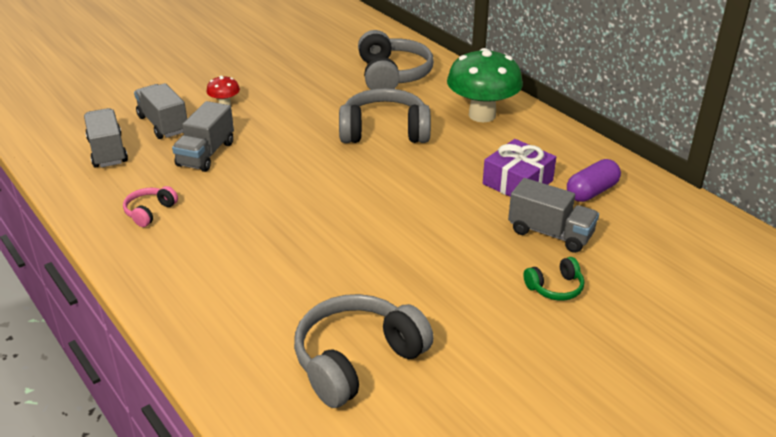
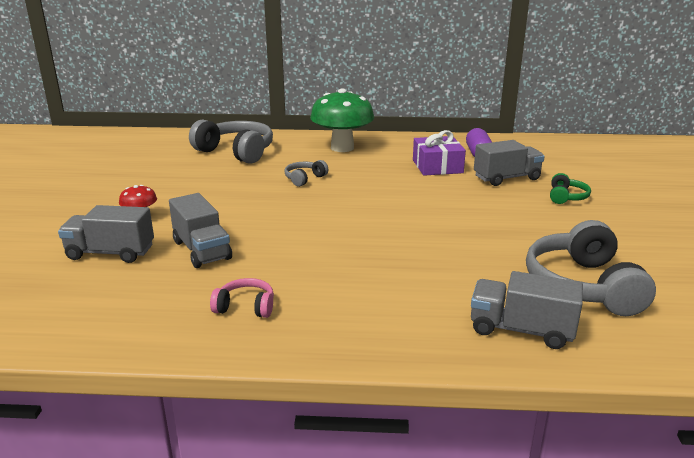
camera: 50 degrees left, 10 degrees down
(108, 151) = (96, 295): grey truck -> grey truck (521, 330)
(149, 212) = (245, 307): pink headphones -> pink headphones turned 120 degrees clockwise
(384, 131) = (304, 179): grey headphones -> grey headphones, size x0.48

